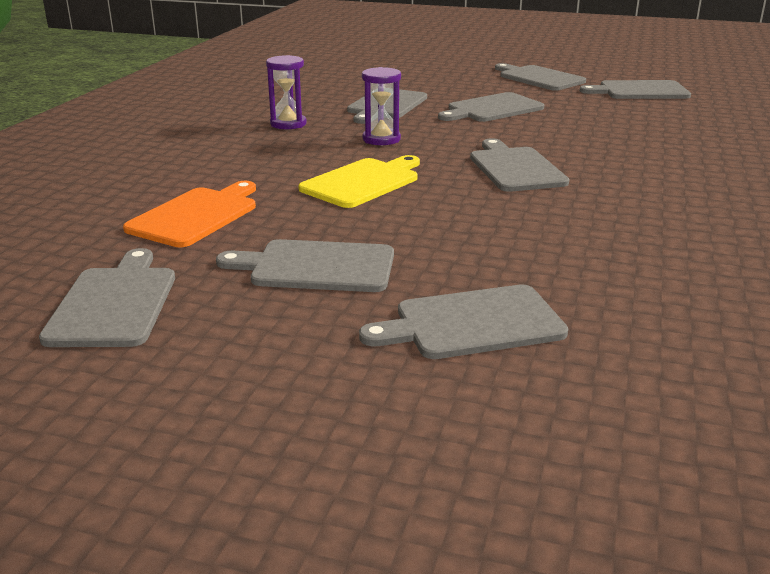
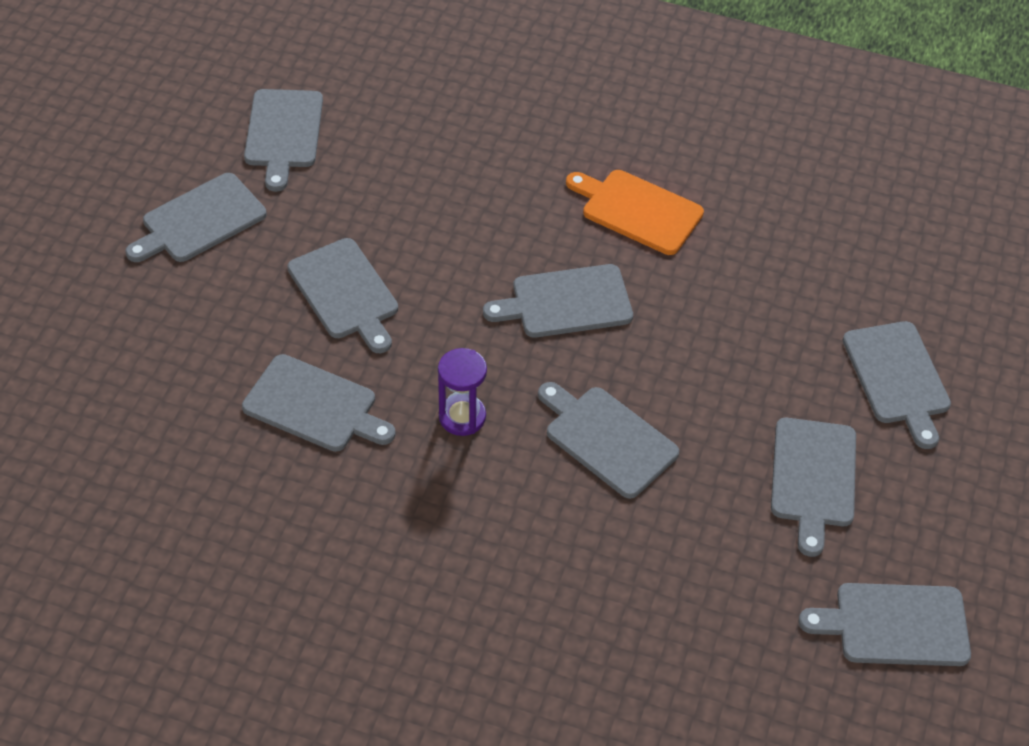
camera: 90 degrees left, 25 degrees up
(196, 215) = (704, 588): orange cutting board -> orange cutting board (637, 210)
(288, 124) = (390, 519): purple hourglass -> none
(363, 182) = (607, 439): yellow cutting board -> grey cutting board

